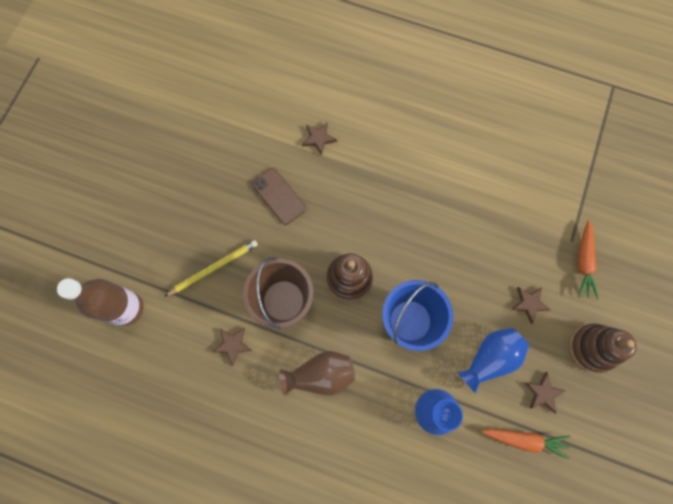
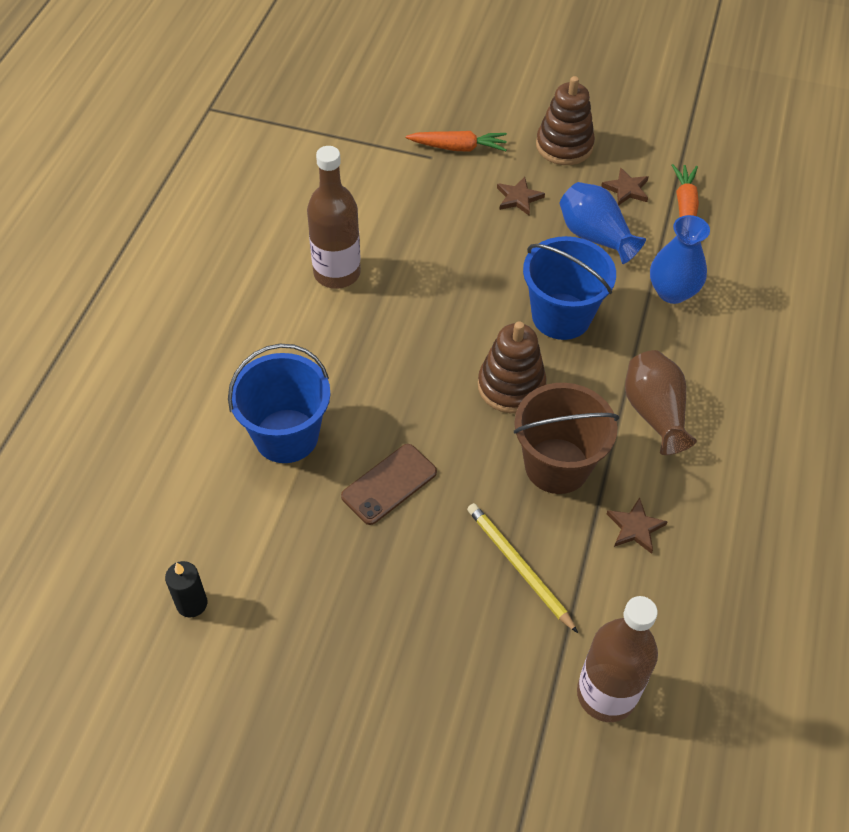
camera: 95 degrees left, 20 degrees down
(213, 92) = (192, 603): none -> black candle
(319, 138) = (286, 436): brown star -> blue bucket
(451, 170) = (337, 273): none -> brown bottle

